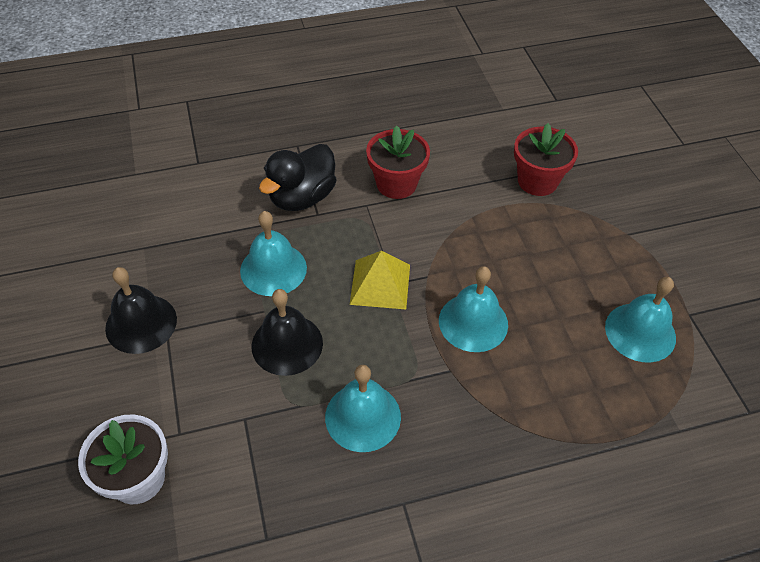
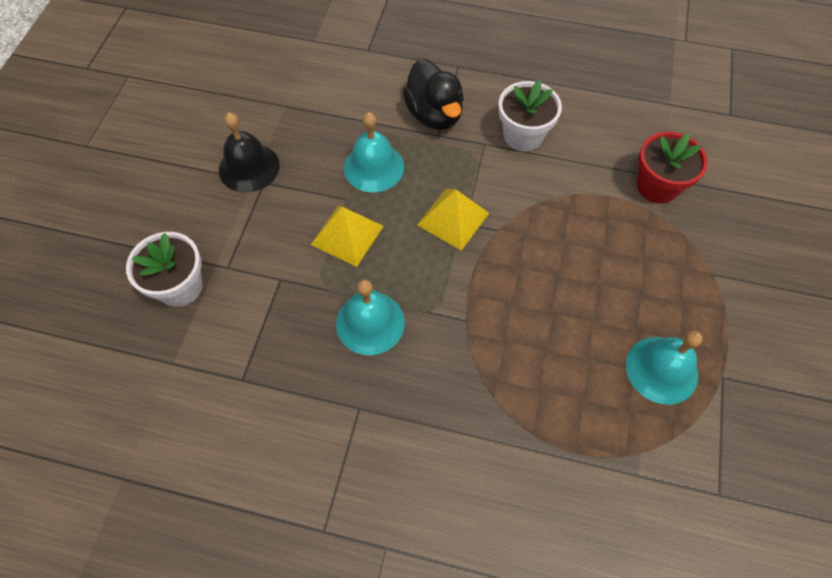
camera: 30 degrees right, 10 degrees up
(287, 344) = (347, 235): black bell -> yellow pyramid
(302, 197) = (434, 114): black duck -> black duck turned 90 degrees counterclockwise
(396, 184) = (523, 135): red flower pot -> white flower pot
(473, 322) = (512, 288): turquoise bell -> none

